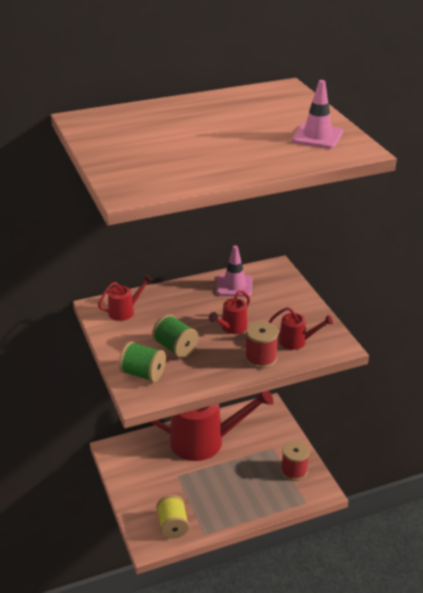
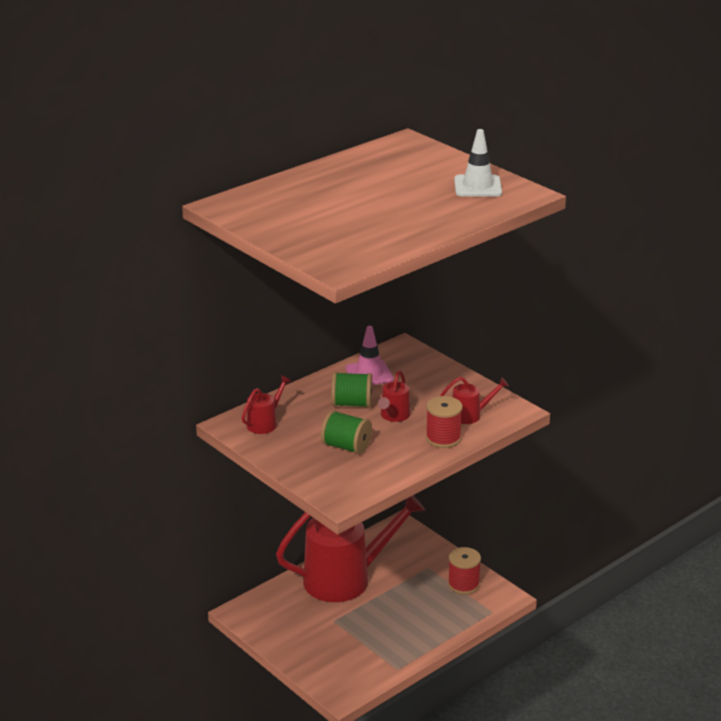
camera: 20 degrees left, 5 degrees down
(143, 374) = (329, 478): green spool -> green spool (352, 404)
(172, 526) = (357, 670): yellow spool -> none
(317, 136) = (477, 186): pink traffic cone -> white traffic cone

